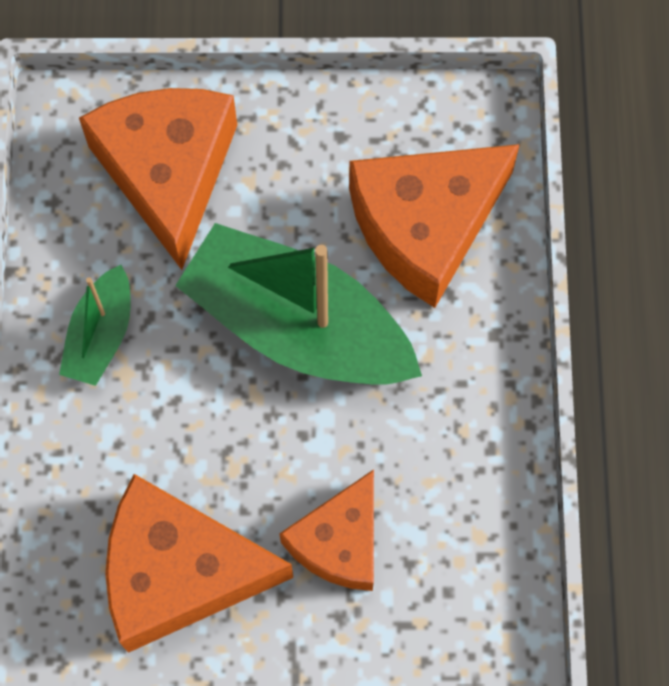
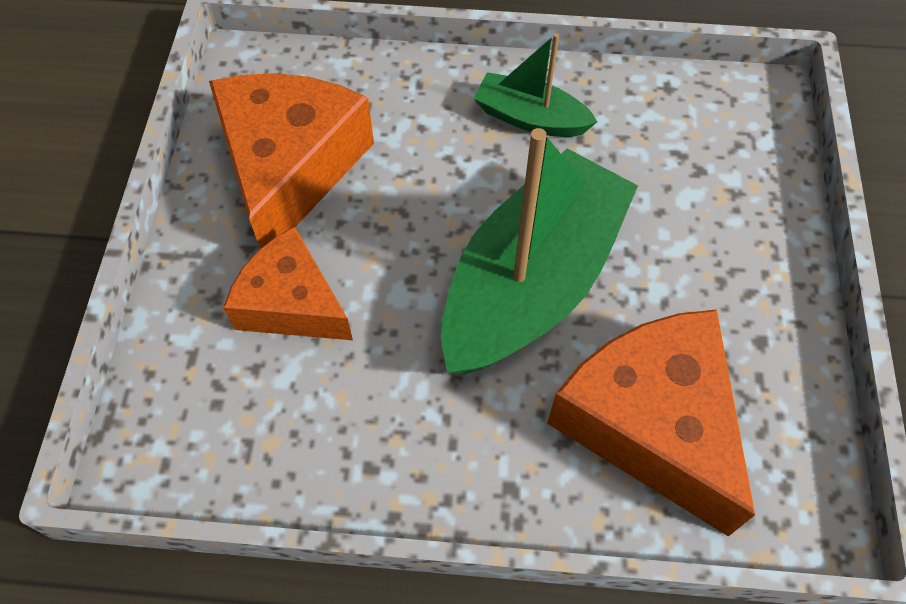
camera: 95 degrees right, 10 degrees down
(167, 172) = (704, 178): orange cheese -> none

